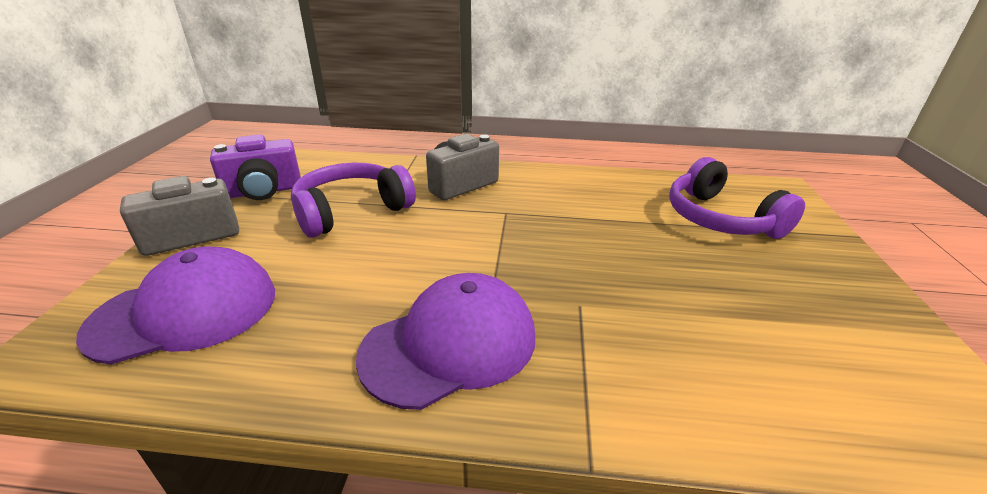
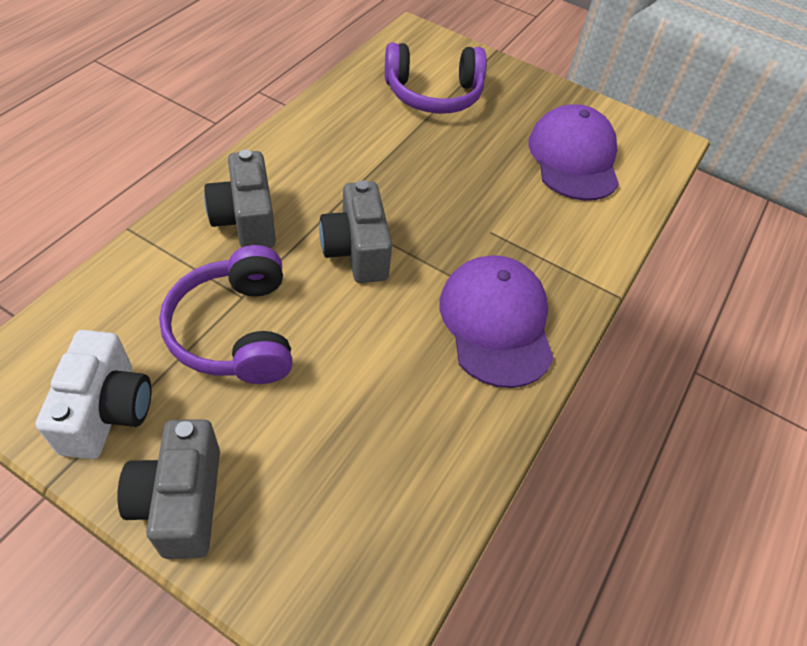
camera: 70 degrees left, 20 degrees up
(185, 311) = (351, 509): purple cap -> purple cap (573, 158)
(263, 191) = (107, 411): purple camera -> white camera
(473, 235) = (356, 251): none -> grey camera

